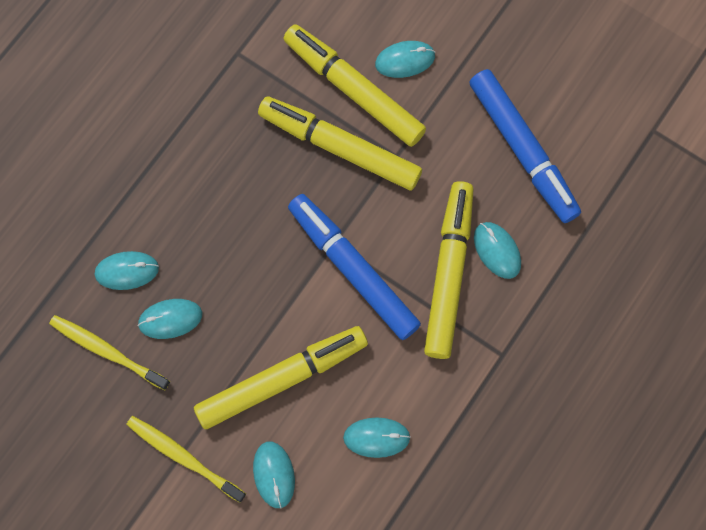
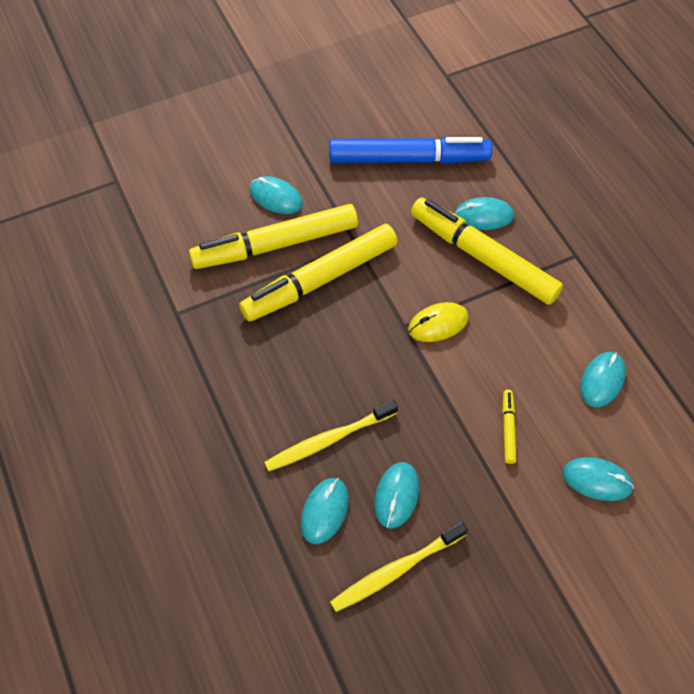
camera: 60 degrees left, 15 degrees down
(183, 457) = (540, 552): yellow toothbrush -> yellow toothbrush (328, 440)
(282, 378) = (508, 428): yellow marker -> yellow marker, size x0.41
(353, 269) = (438, 324): blue marker -> yellow mouse
(405, 60) = (276, 197): turquoise mouse -> turquoise mouse turned 75 degrees counterclockwise

